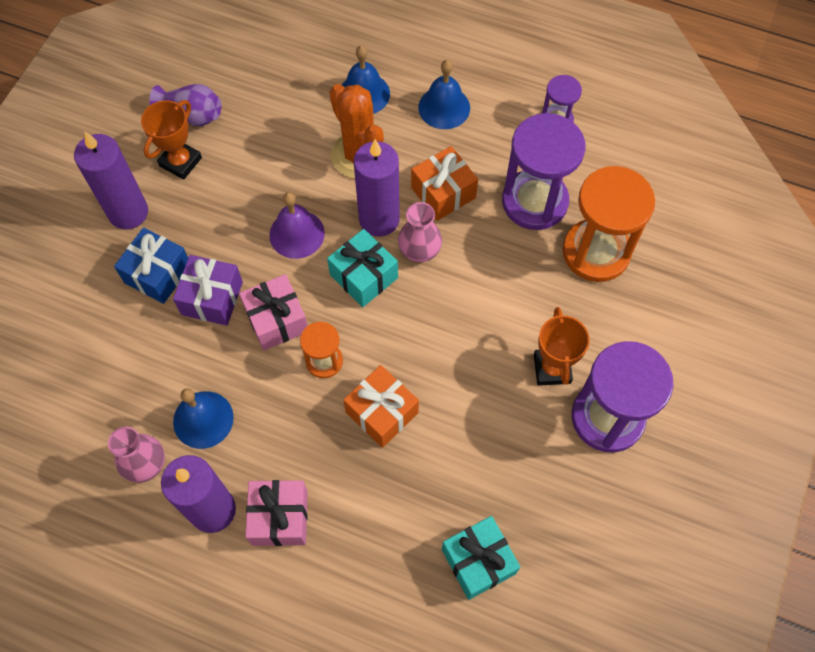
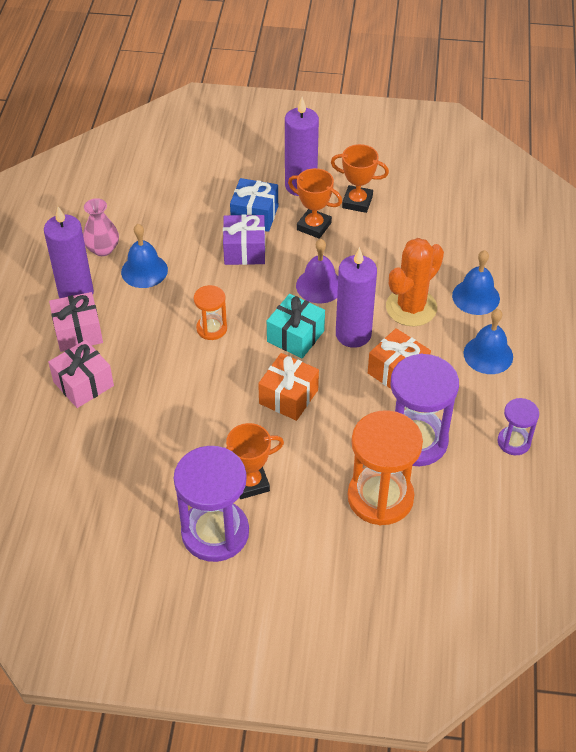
camera: 75 degrees right, 15 degrees down
(192, 114) = (404, 197): purple vase -> none
(202, 216) = (314, 226): none -> orange trophy
(276, 320) = (238, 292): pink gift -> pink gift (83, 384)
(382, 412) = (178, 374): orange gift -> orange gift (288, 397)
(419, 250) = (334, 367): pink vase -> none
(478, 561) = (67, 462): turquoise gift -> none

